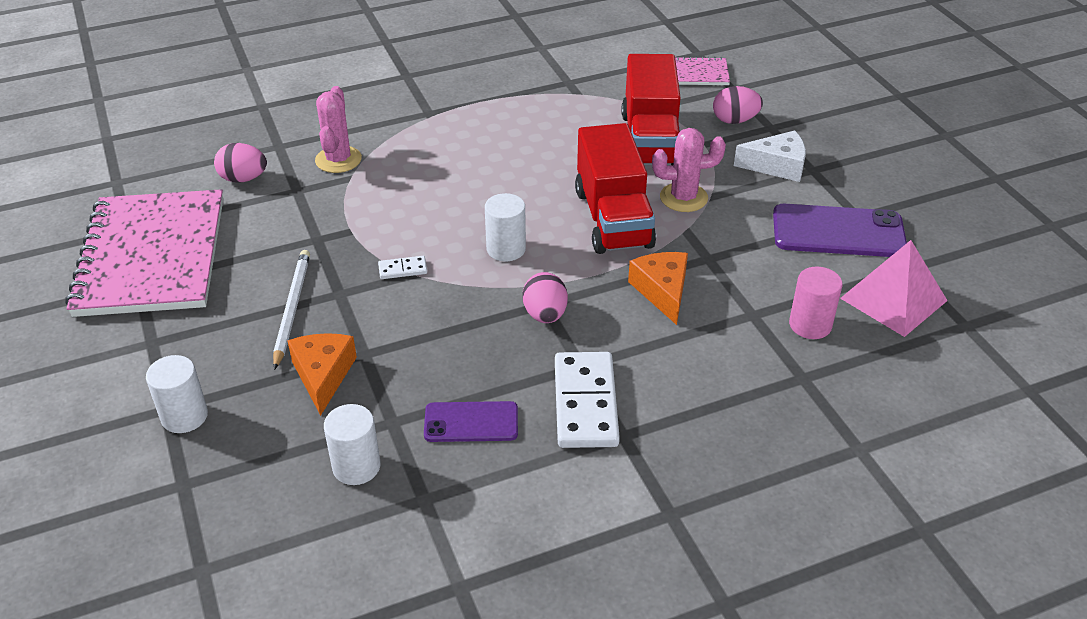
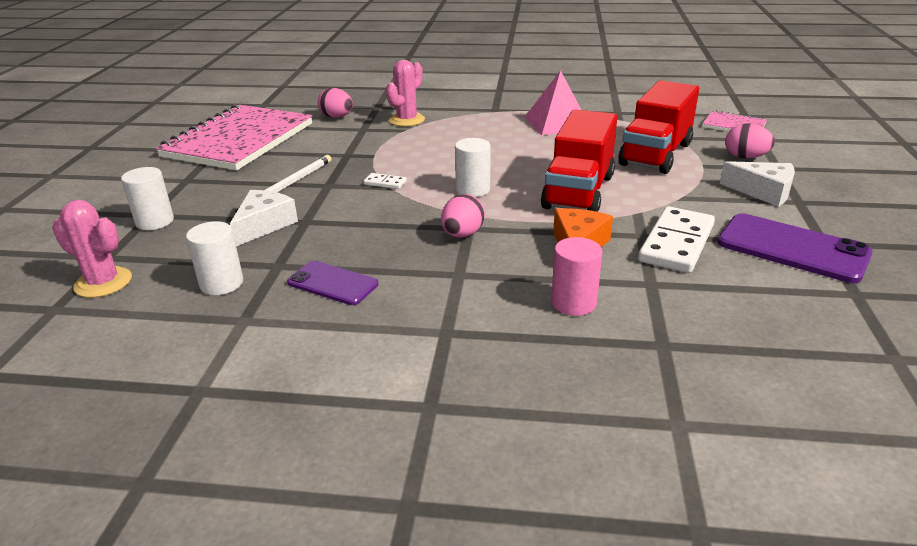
camera: 30 degrees right, 10 degrees down
(323, 375) = (264, 225): orange cheese -> white cheese
(586, 403) = (436, 300): white domino -> white domino (677, 243)
(683, 198) = (654, 193): pink cactus -> pink cactus (103, 283)
(810, 325) = (705, 307): pink cylinder -> pink cylinder (573, 303)
(893, 299) = (818, 313): pink pyramid -> pink pyramid (557, 123)

